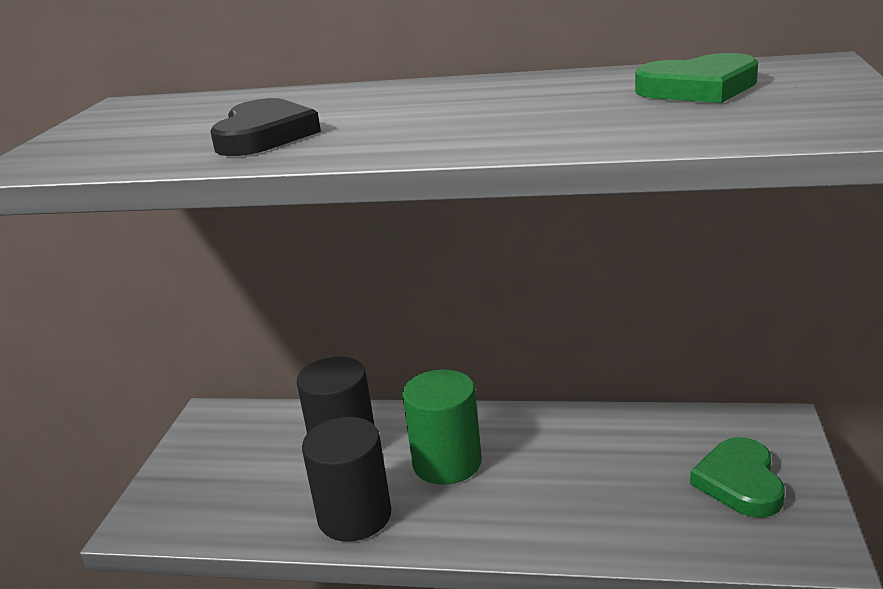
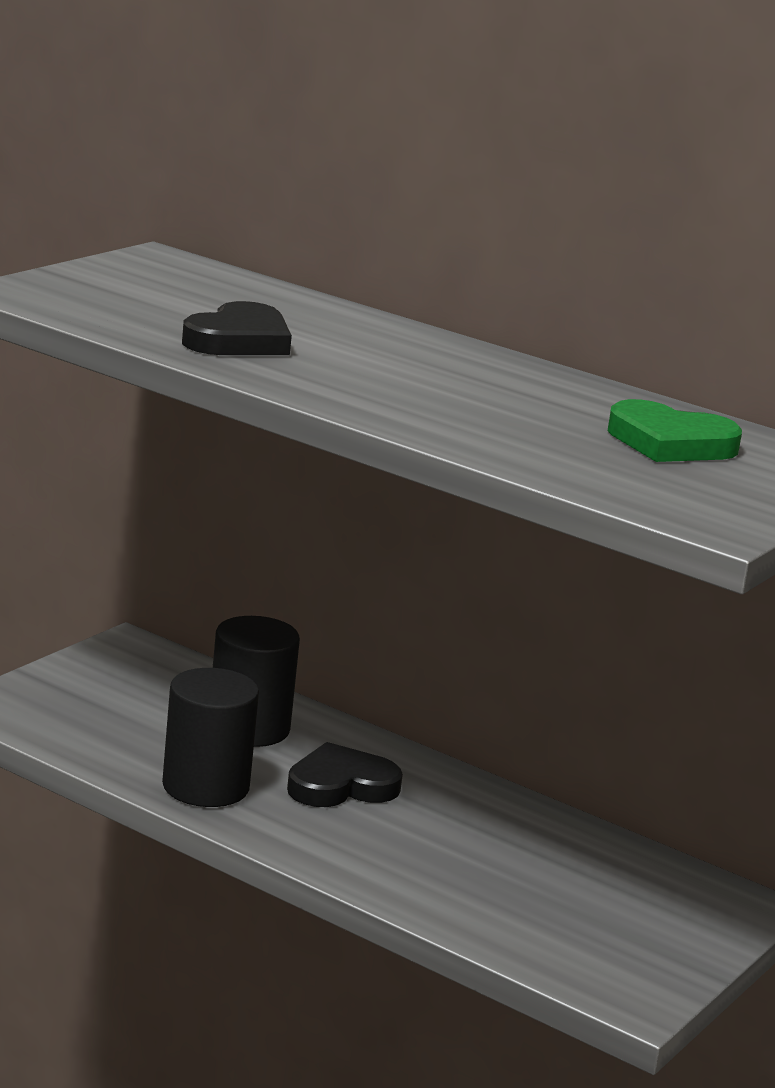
camera: 20 degrees right, 5 degrees down
(447, 463) = (341, 785): green cylinder -> black heart
(740, 482) = (629, 925): green heart -> none

